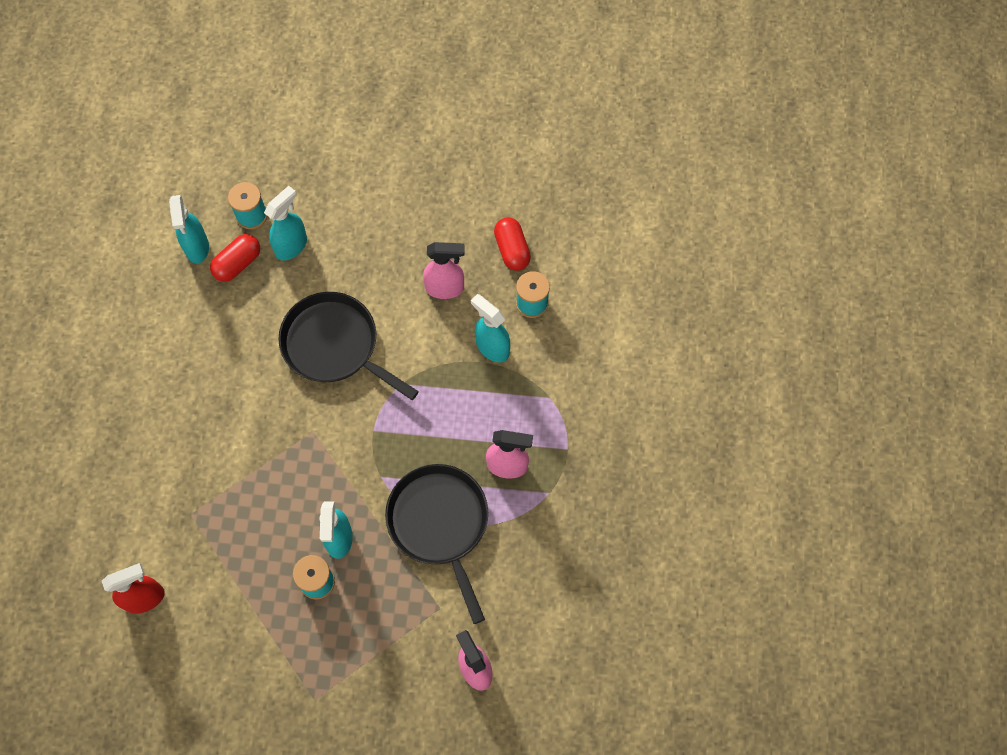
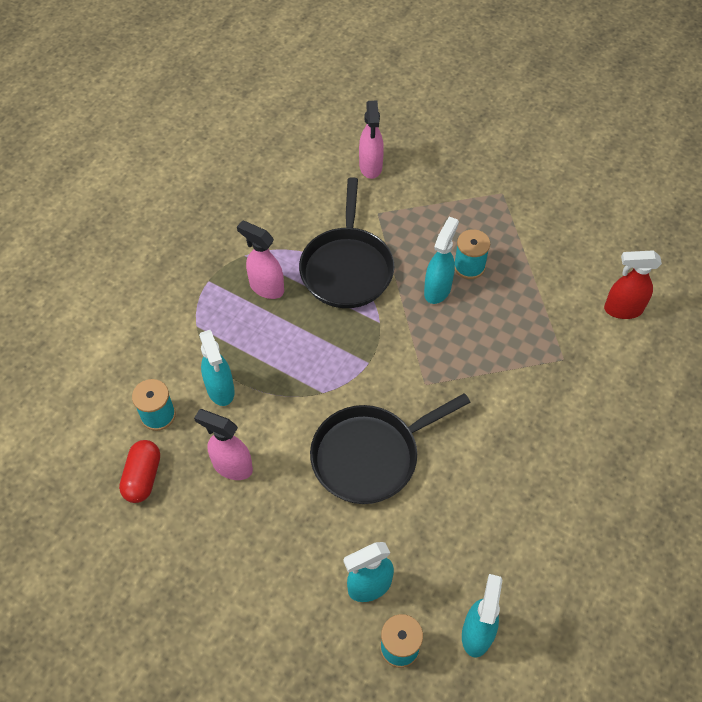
camera: 155 degrees left, 10 degrees down
(238, 264) = (437, 591): red capsule -> none
(334, 345) = (370, 456): black pan -> black pan turned 90 degrees clockwise

